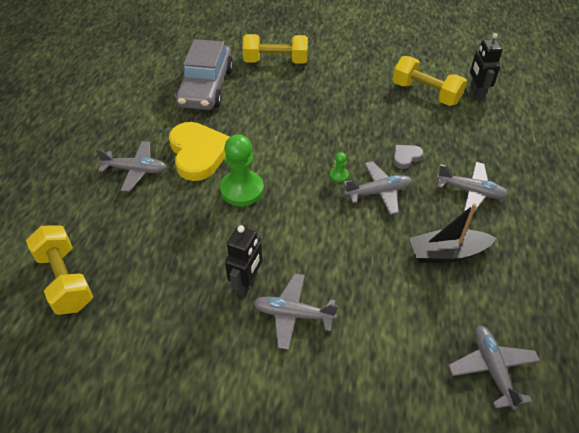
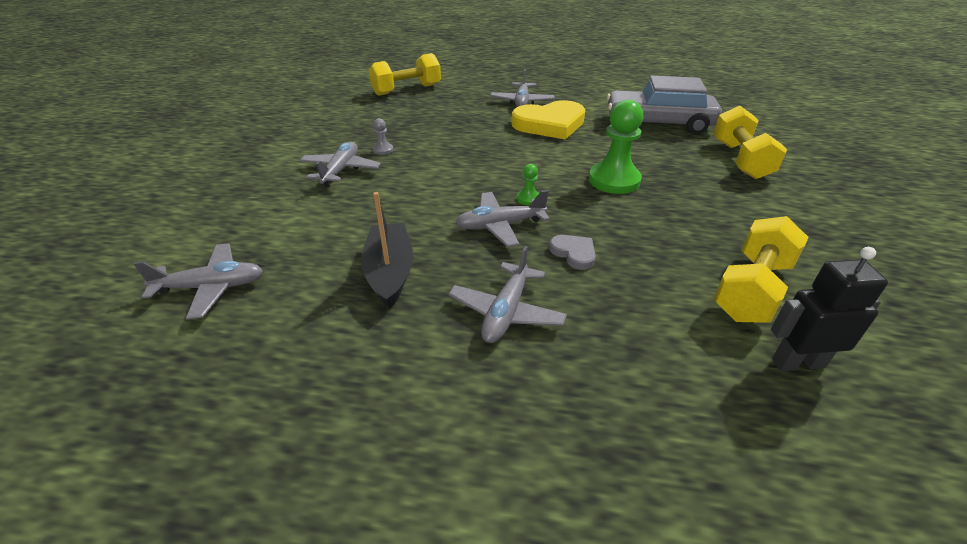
camera: 90 degrees right, 10 degrees down
(242, 190) = (500, 145): green pawn -> green pawn (614, 180)
(247, 283) = (383, 150): black robot -> grey pawn
(378, 192) = (500, 225): grey plane -> grey plane turned 90 degrees clockwise

